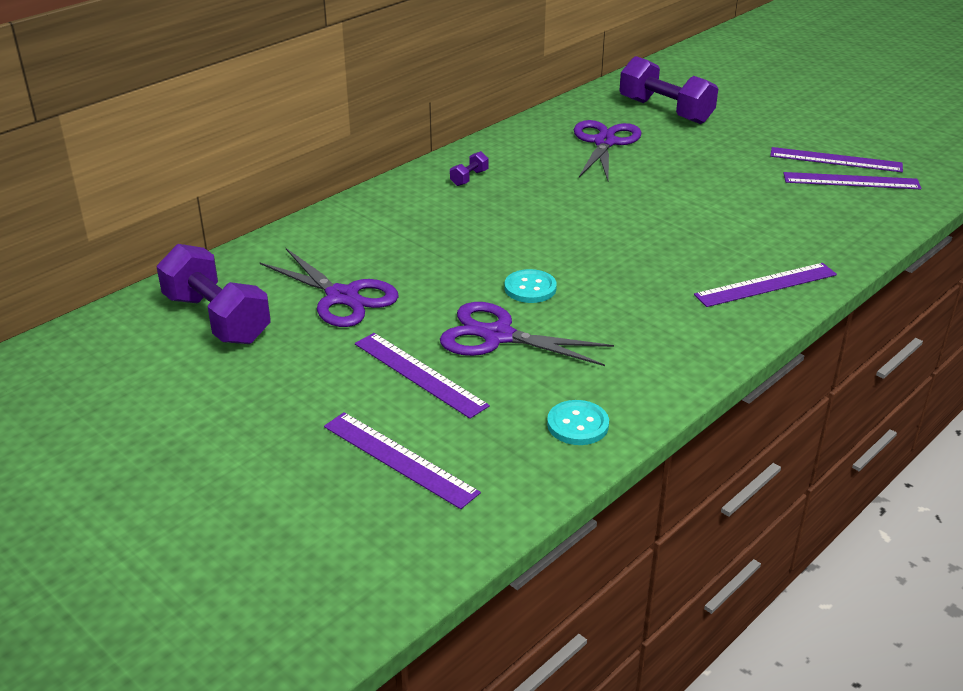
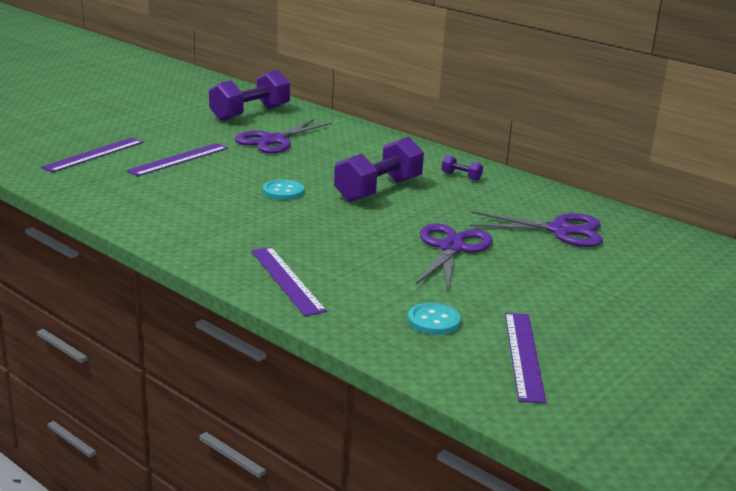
camera: 85 degrees right, 10 degrees down
(498, 336) = (219, 180): purple scissors -> purple scissors (451, 248)
(577, 425) = (108, 199): turquoise button -> turquoise button (434, 321)
(665, 111) = (660, 265): purple dumbbell -> purple dumbbell (378, 190)
(835, 160) = (579, 353): purple ruler -> none

